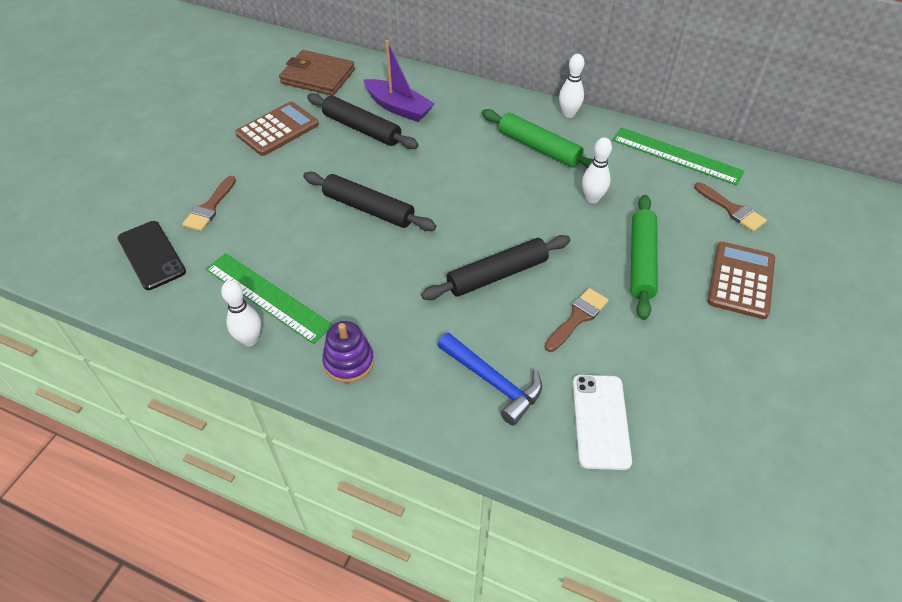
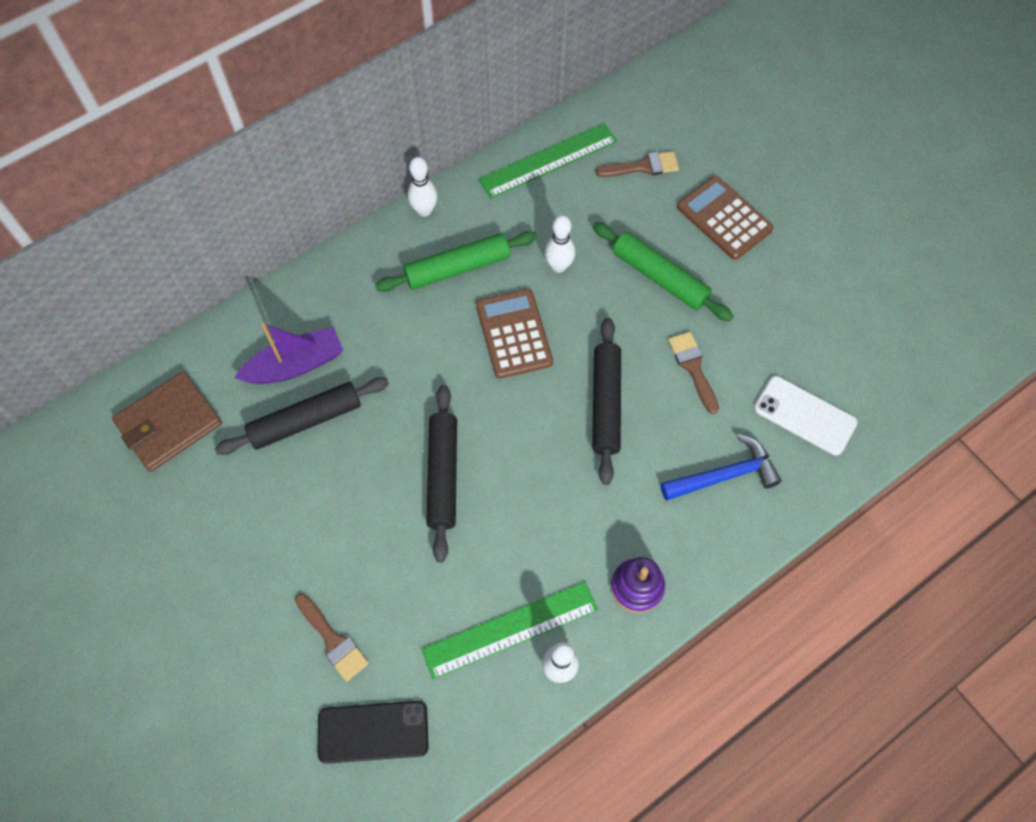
camera: 60 degrees left, 15 degrees up
(277, 129) = (242, 512): brown calculator -> brown calculator (513, 334)
(368, 209) = (443, 475): black rolling pin -> black rolling pin turned 60 degrees counterclockwise

